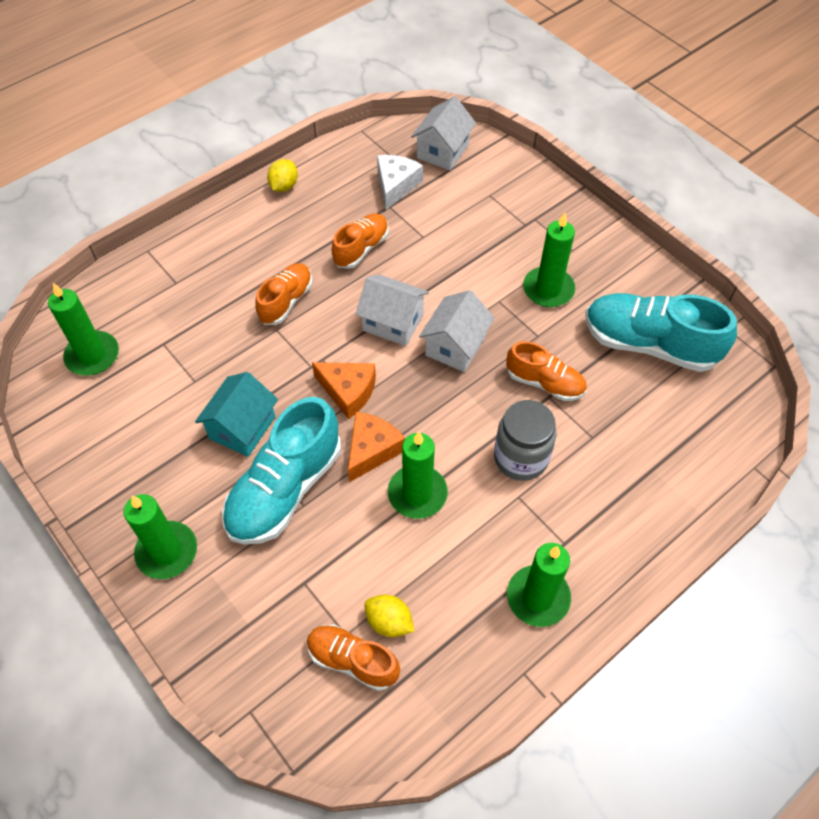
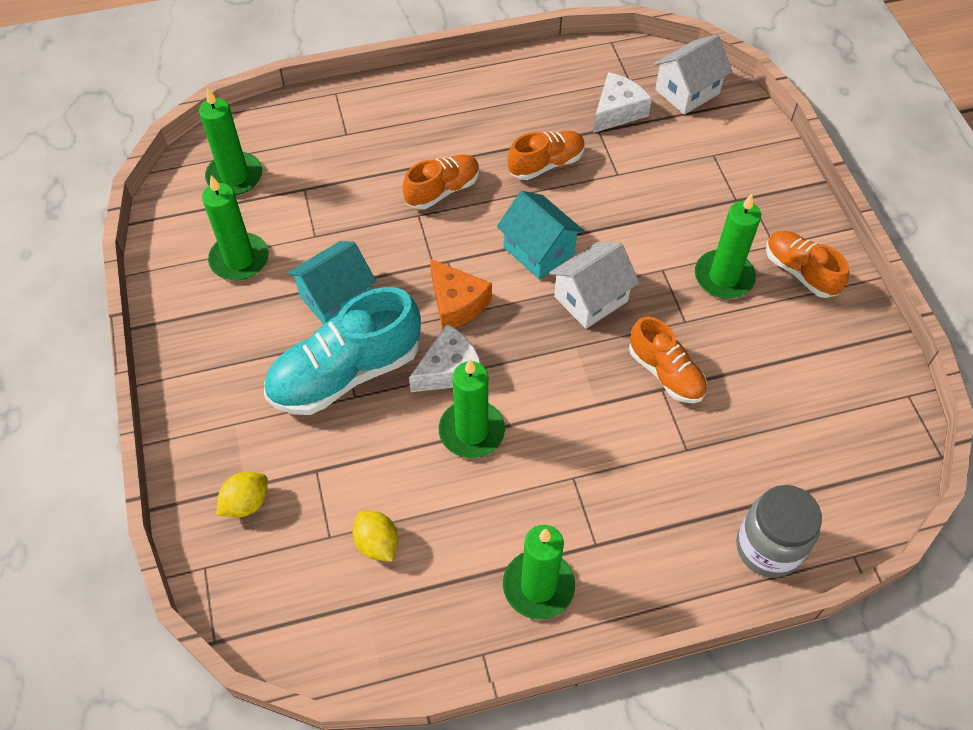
camera: 25 degrees right, 0 degrees up
(167, 552) = (207, 387): green candle -> green candle (239, 259)
(284, 186) = (501, 74): yellow lemon -> yellow lemon (246, 503)
(352, 660) = (323, 564): orange shoe -> orange shoe (800, 272)
(372, 450) = (449, 370): orange cheese -> white cheese
(393, 322) = (538, 251): white house -> turquoise house
(521, 458) = (597, 439): grey jar -> grey jar (768, 547)
(649, 344) = (806, 377): turquoise shoe -> none

